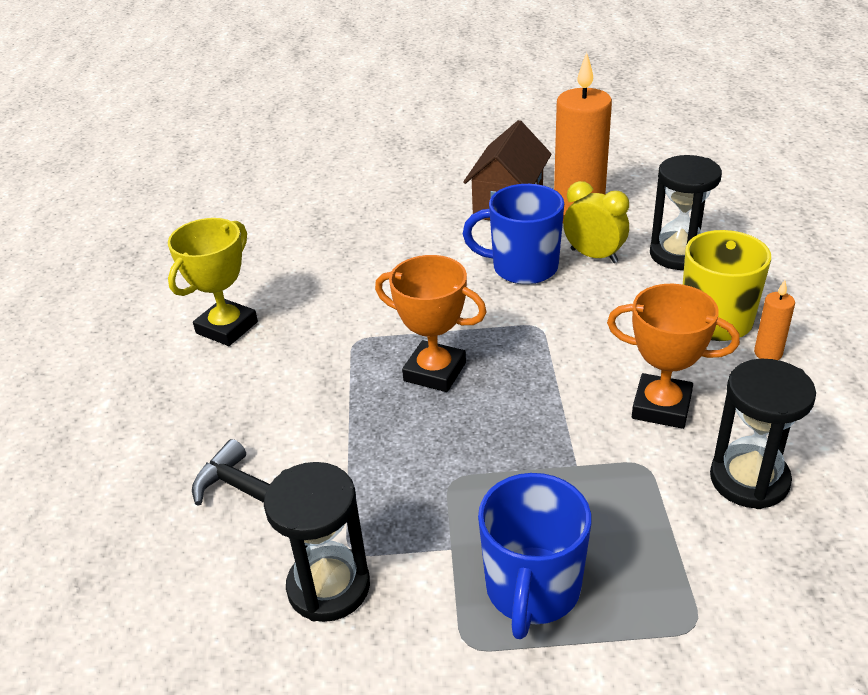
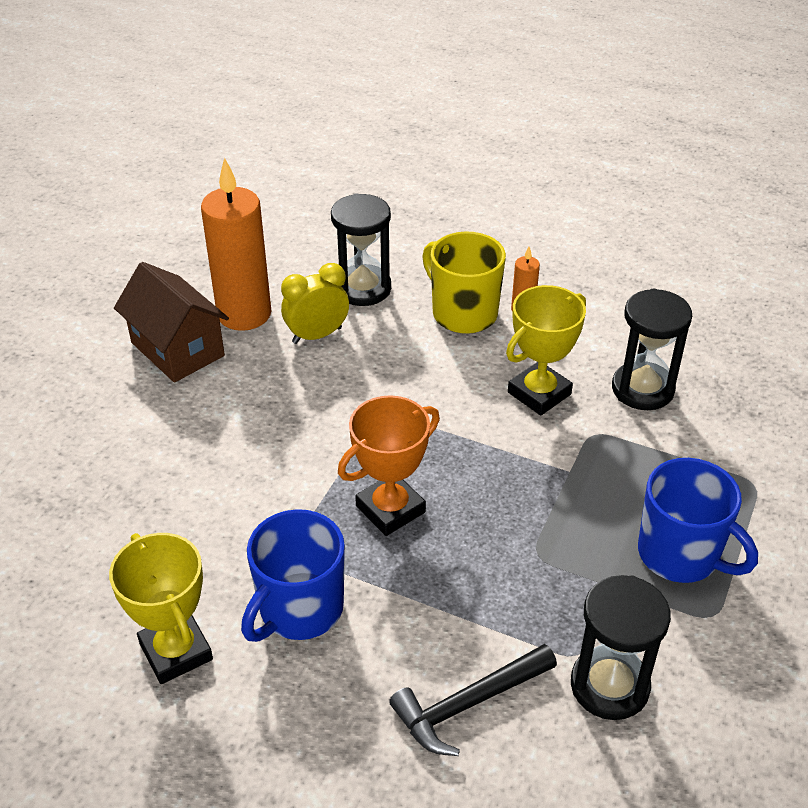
camera: 65 degrees left, 5 degrees up
(522, 267) = (290, 386): blue mug -> blue mug (299, 610)
(661, 407) = (539, 393): orange trophy -> yellow trophy

